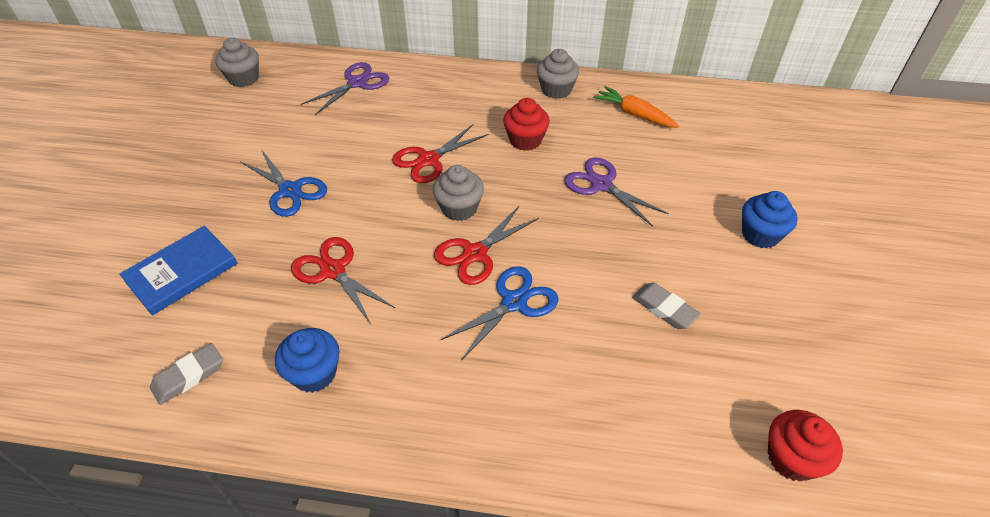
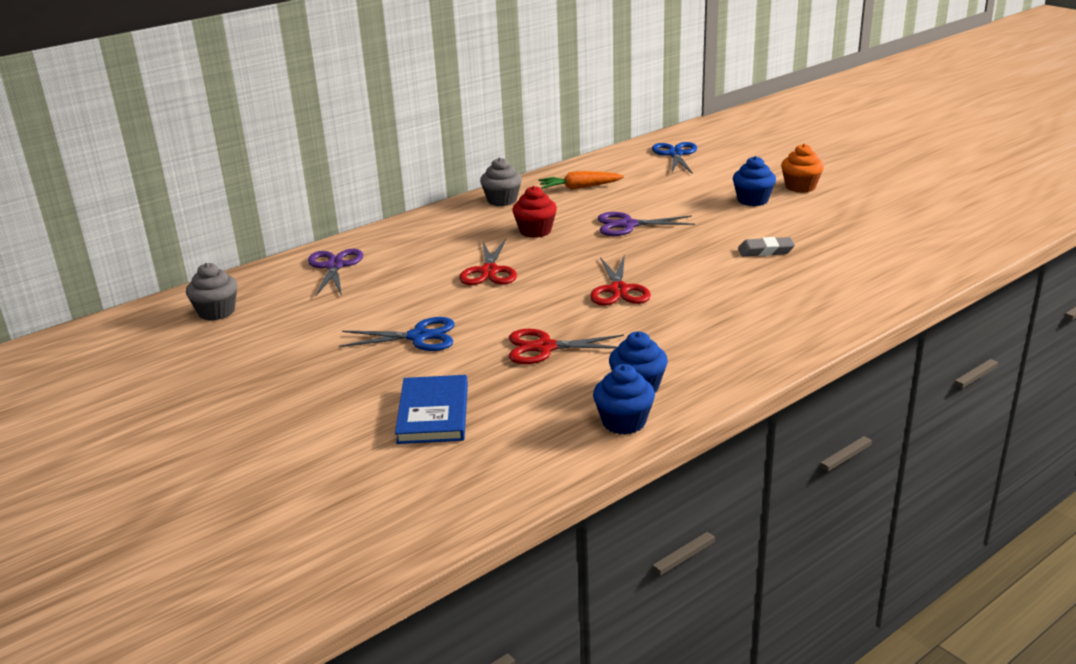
camera: 45 degrees left, 20 degrees down
(189, 376) = (560, 441): grey eraser -> none
(247, 400) = (624, 422): none -> blue cupcake
(459, 208) = (563, 279): grey cupcake -> none
(514, 302) = (686, 294): blue scissors -> blue scissors (675, 154)
(791, 458) = (918, 263): red cupcake -> none
(839, 252) = (800, 187): none -> orange cupcake

